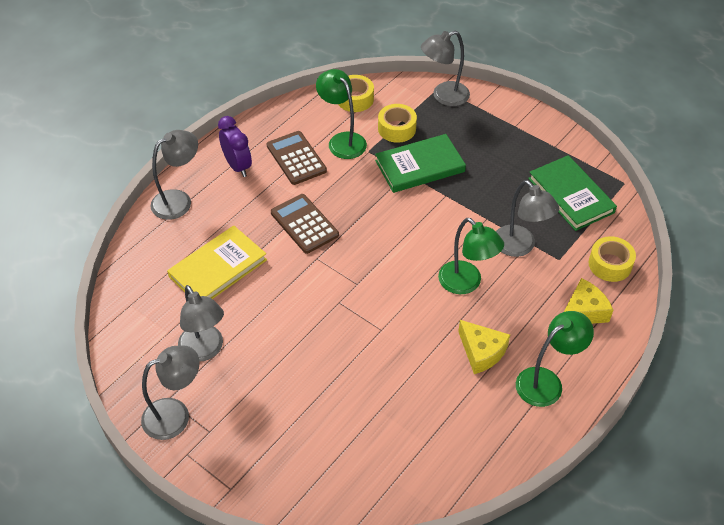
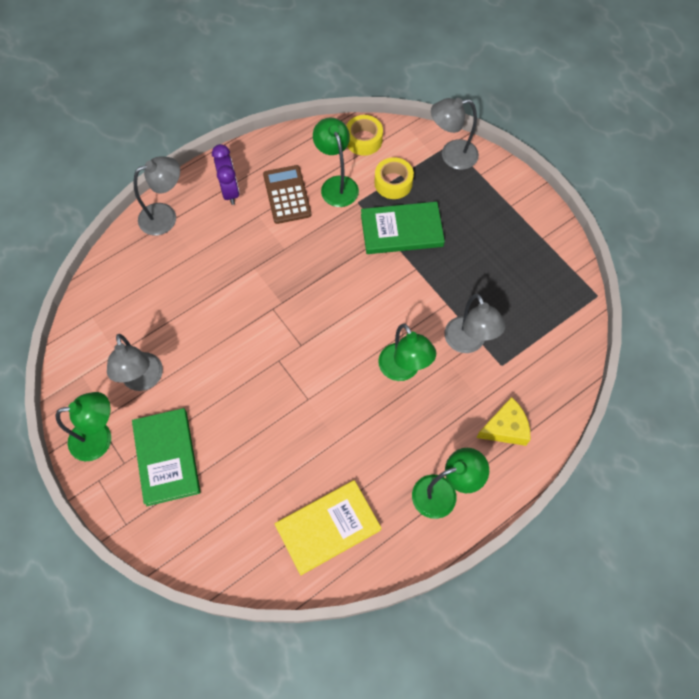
camera: 15 degrees right, 15 degrees up
(175, 414) = (100, 438): grey lamp -> green lamp
(218, 268) = (180, 297): yellow book -> yellow book (328, 527)
(304, 224) = (272, 269): brown calculator -> none
(481, 352) = (393, 446): yellow cheese -> none
(571, 195) = (538, 297): green book -> green book (167, 457)
(610, 264) = (549, 383): yellow tape -> none

